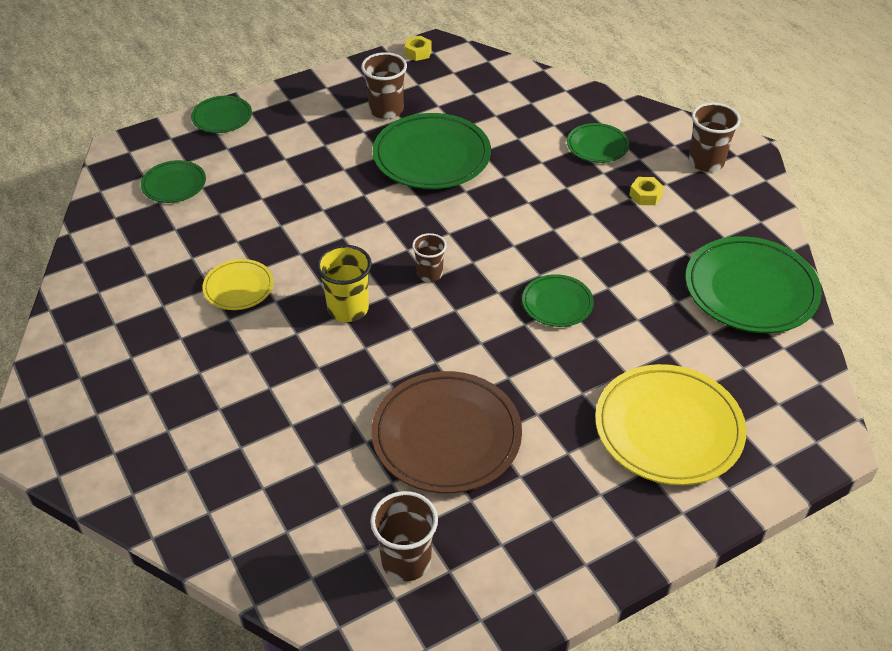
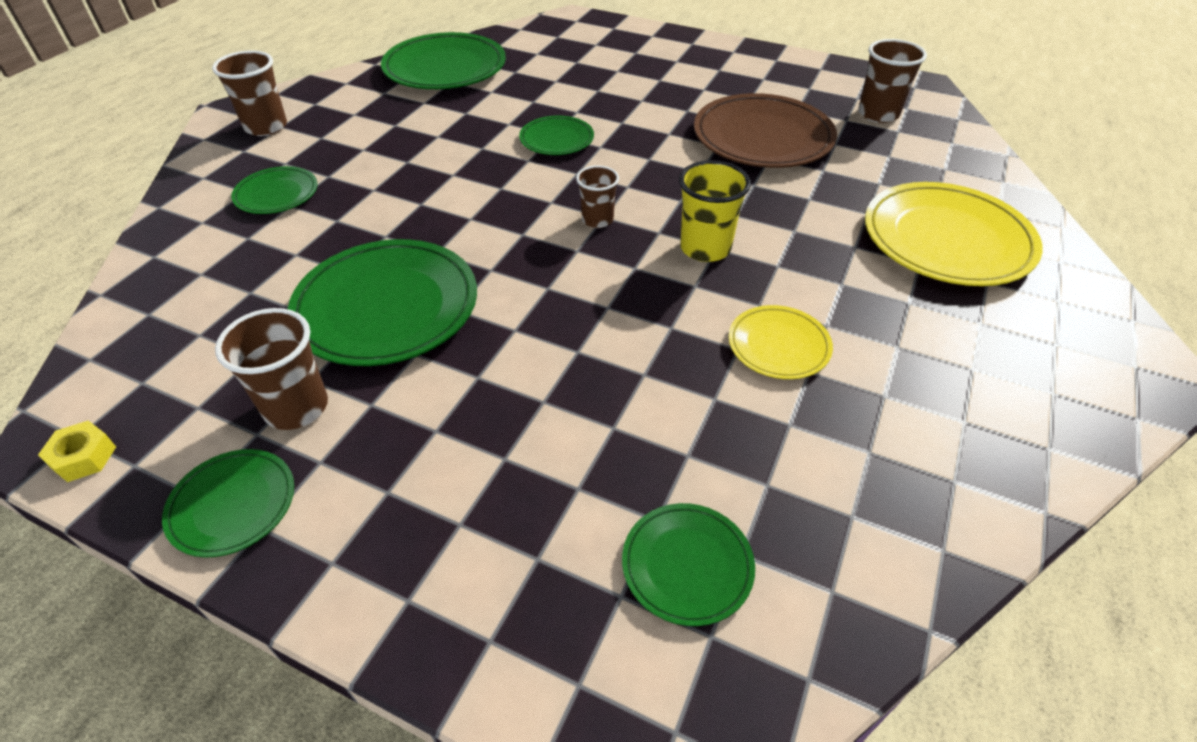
camera: 125 degrees left, 0 degrees up
(222, 117) = (455, 638): green plate -> green plate (233, 505)
(645, 195) = (351, 142): yellow nut -> none
(668, 429) = (631, 63): yellow plate -> yellow plate (946, 240)

